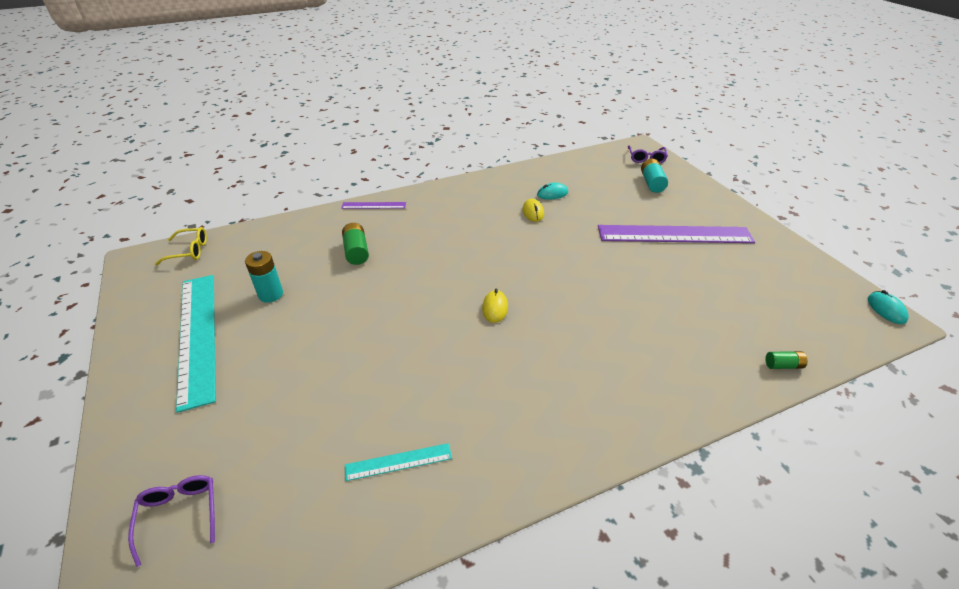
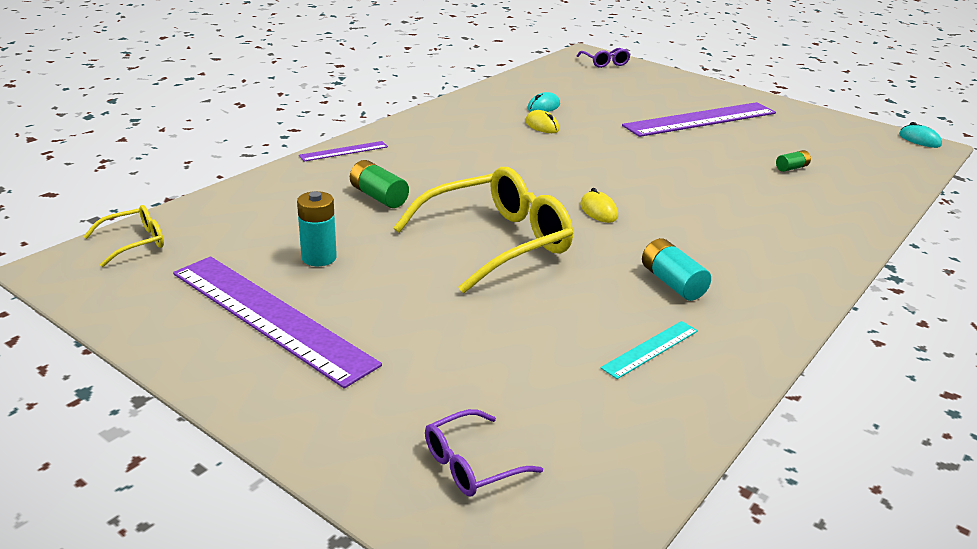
camera: 30 degrees left, 10 degrees down
(179, 515) = (471, 464): purple glasses -> purple glasses turned 75 degrees counterclockwise
(198, 335) = (271, 317): turquoise ruler -> purple ruler
(392, 316) = (496, 242): none -> yellow glasses
(651, 183) = (633, 82): turquoise battery -> turquoise battery (672, 283)
(783, 365) = (887, 193): green battery -> green battery (791, 168)

